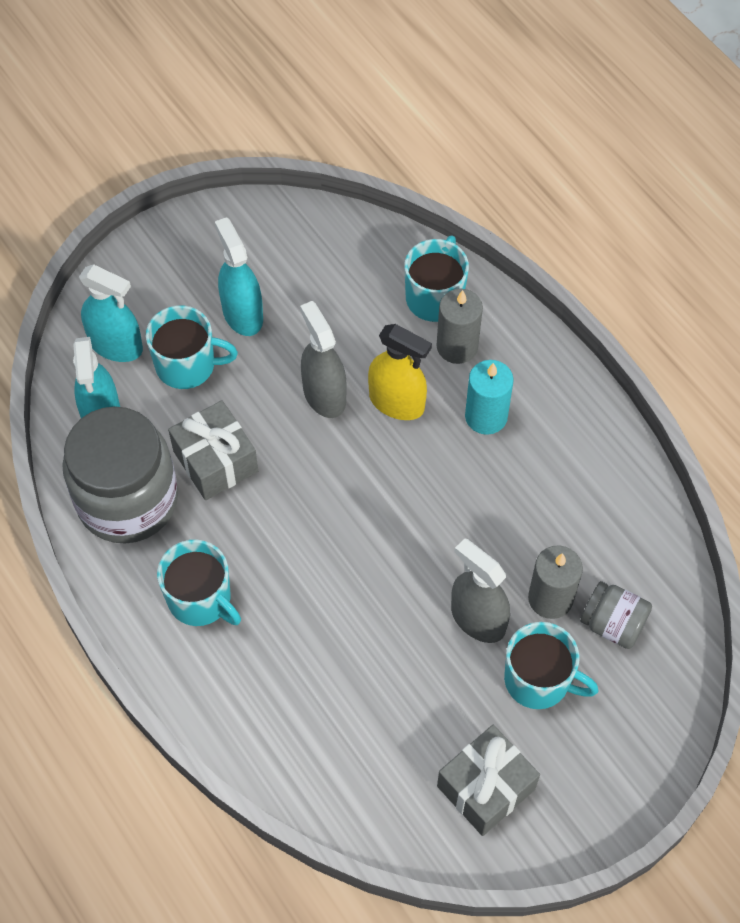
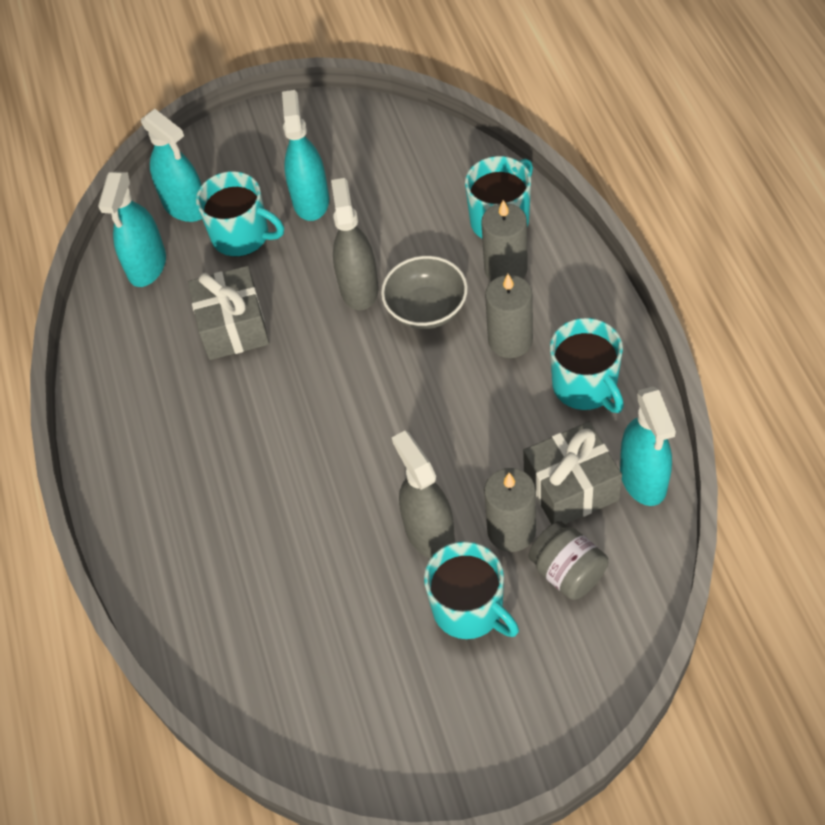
camera: 25 degrees right, 5 degrees down
(127, 500) = (139, 344): grey jar -> none
(200, 599) = (169, 449): turquoise mug -> turquoise mug (585, 386)
(397, 402) = (426, 309): yellow spray bottle -> grey bowl
(486, 416) = (510, 340): turquoise candle -> grey candle
(486, 787) = (374, 703): grey gift -> grey gift (571, 487)
(649, 521) = (643, 479): none -> turquoise spray bottle

